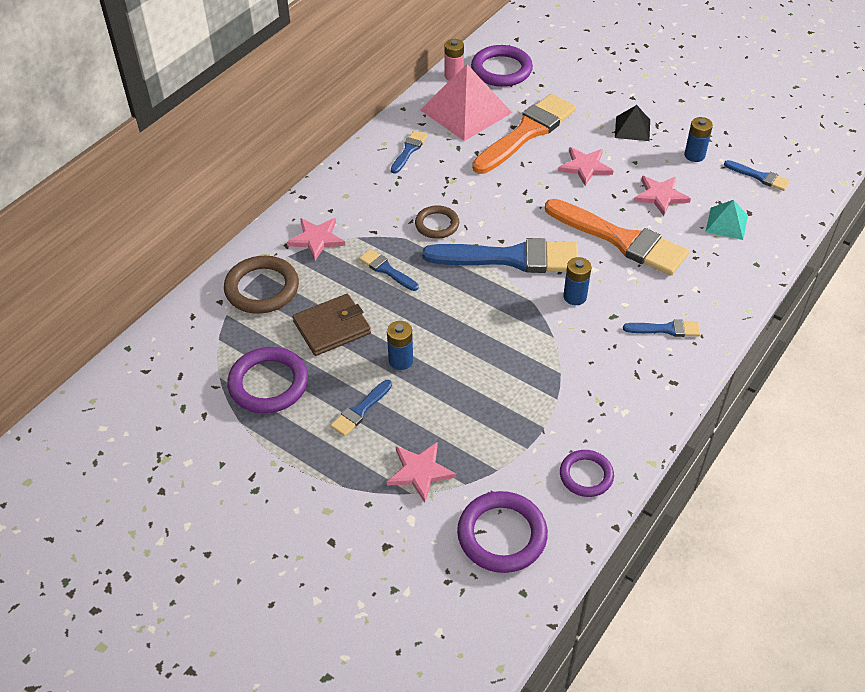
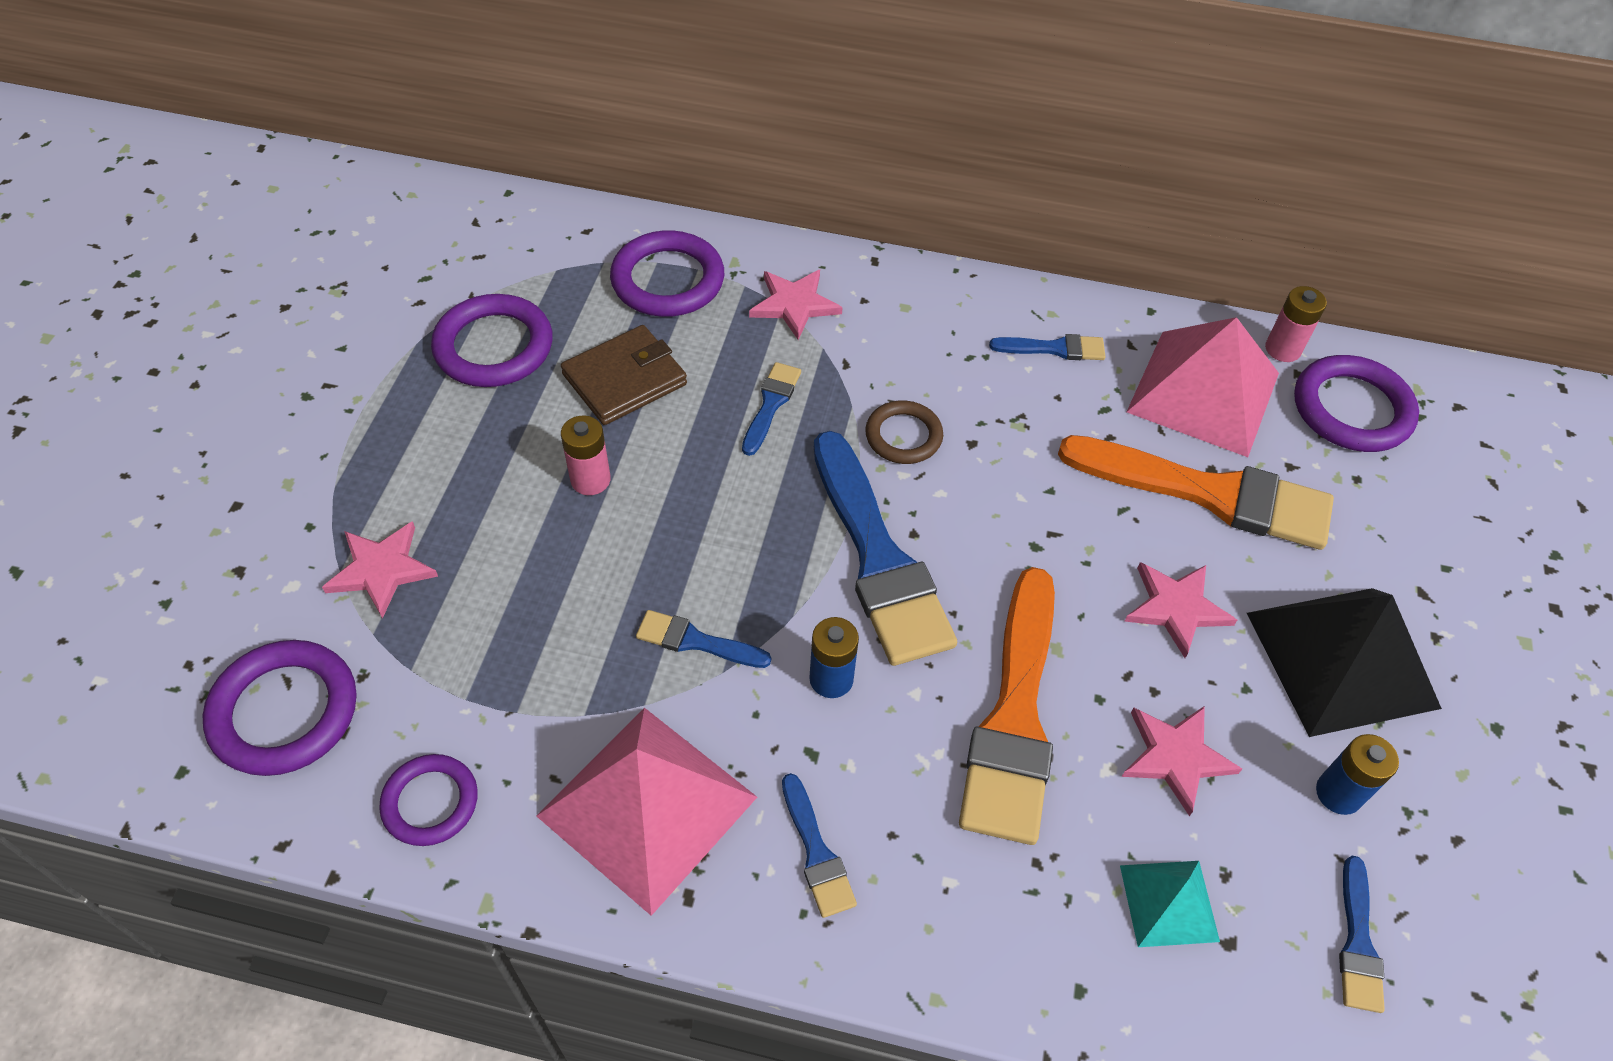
camera: 65 degrees right, 5 degrees up
(262, 288) = (668, 280): brown ring -> purple ring
(332, 327) = (625, 379): brown wallet -> brown wallet turned 75 degrees counterclockwise
(360, 410) = (477, 462): blue brush -> blue brush (696, 641)
(400, 361) = (590, 480): blue battery -> pink battery
(620, 385) = (647, 806): none -> pink pyramid
(632, 128) = (1341, 659): black pyramid -> black pyramid, size x1.95

